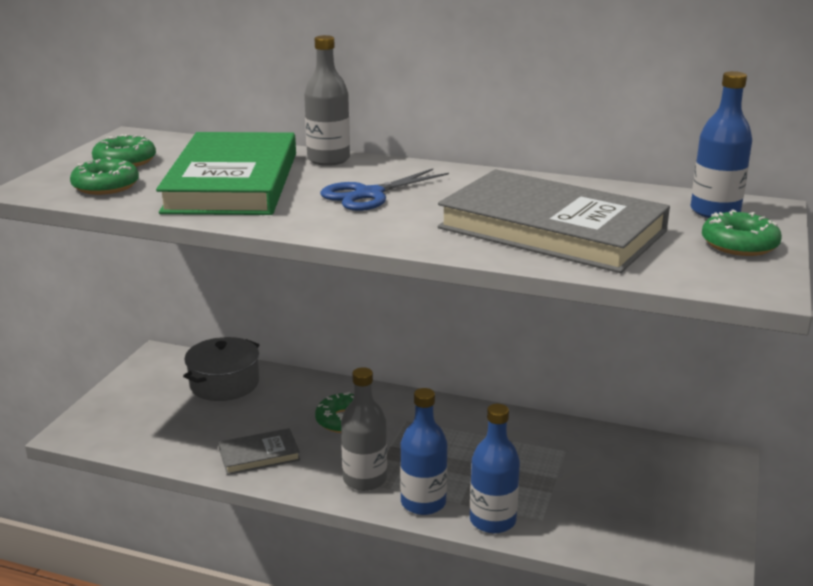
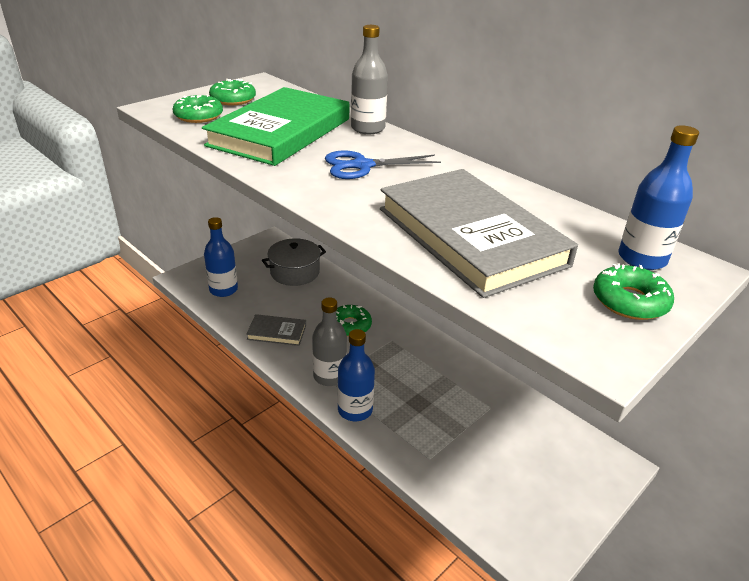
camera: 25 degrees right, 10 degrees up
(492, 520) = (393, 444): blue bottle -> blue bottle (223, 290)

